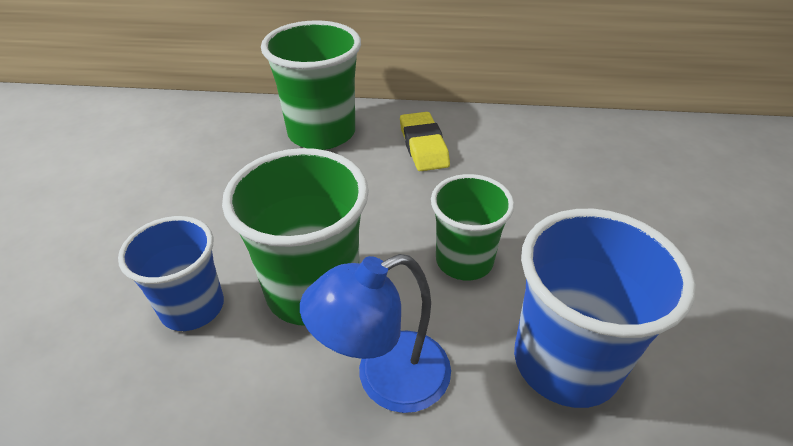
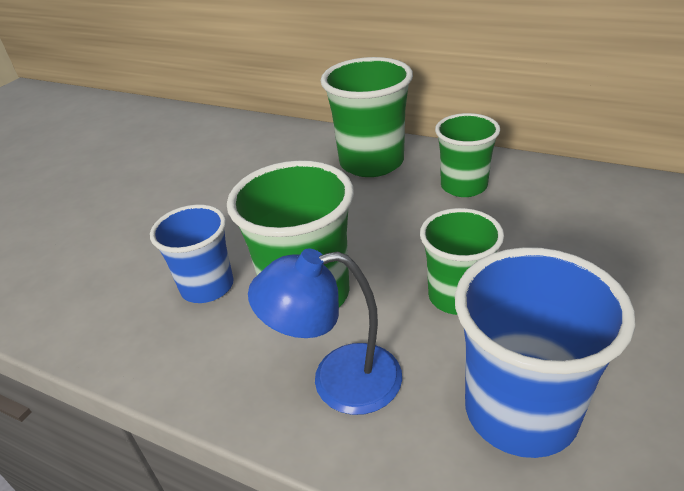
camera: 25 degrees right, 5 degrees down
(423, 146) = (463, 186): yellow eraser -> green cup

